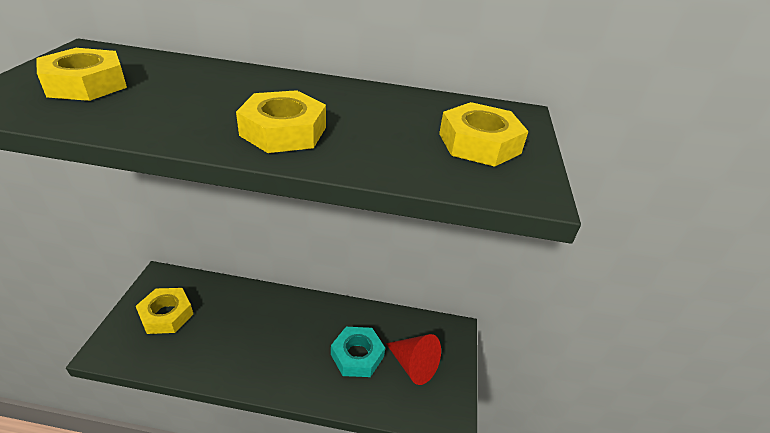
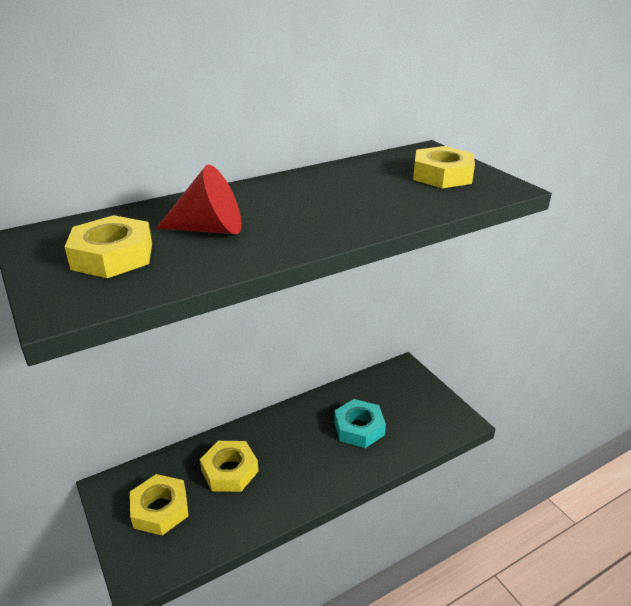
camera: 35 degrees left, 5 degrees down
(283, 131) = (329, 218): yellow nut -> yellow nut (229, 471)
(413, 365) = (403, 407): red cone -> red cone (209, 229)

